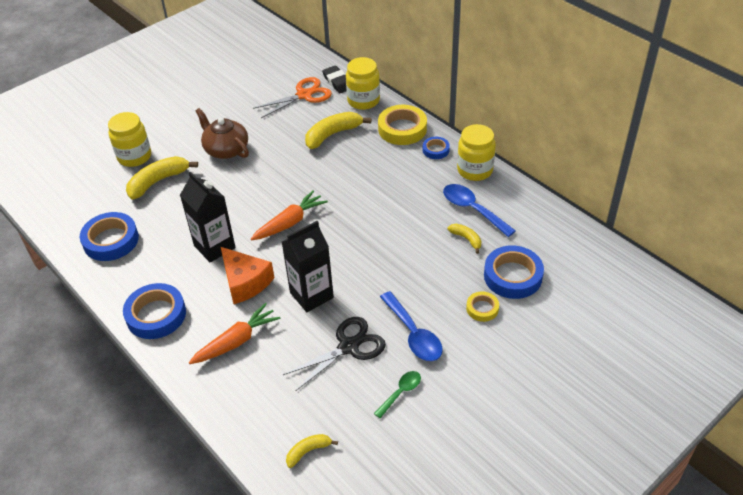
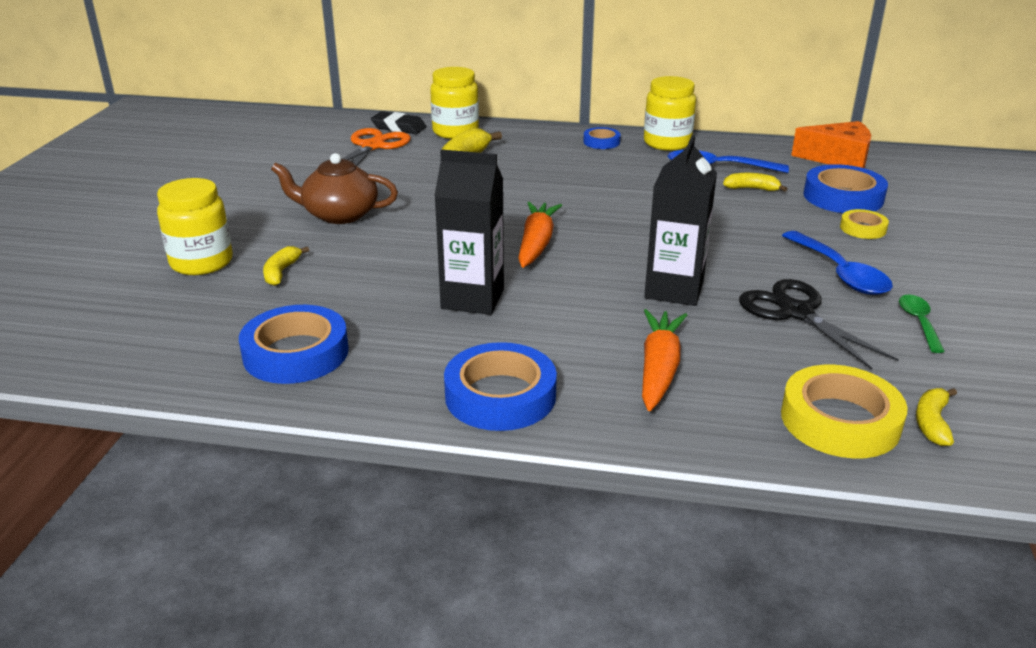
camera: 40 degrees left, 15 degrees down
(158, 181) = (281, 272): yellow banana -> yellow banana, size x0.54
(245, 282) = (572, 313): orange cheese -> orange cheese (838, 158)
(348, 347) = (796, 312): black scissors -> black scissors turned 45 degrees counterclockwise
(402, 129) = (537, 138): yellow tape -> yellow tape (840, 420)
(414, 334) = (840, 273): blue spoon -> blue spoon turned 45 degrees clockwise

